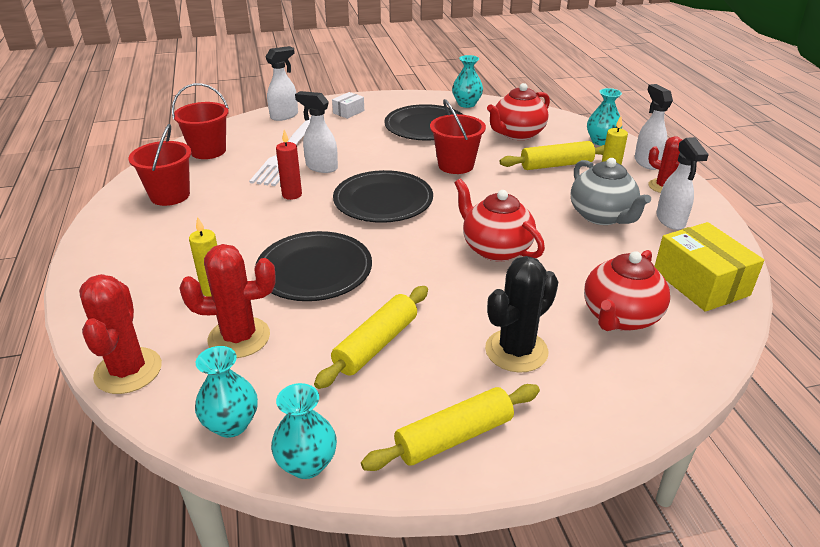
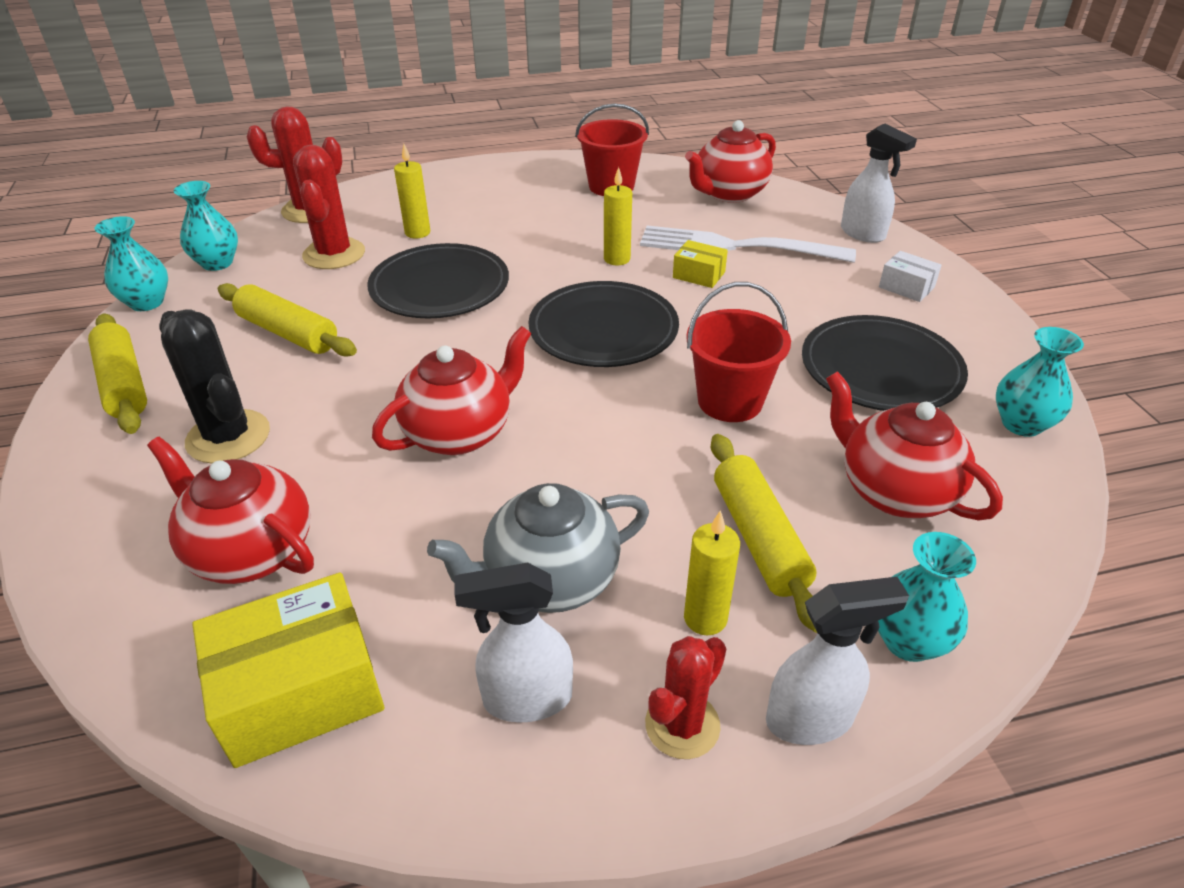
camera: 90 degrees right, 5 degrees up
(208, 151) = (728, 193): red bucket -> red teapot
(292, 195) = (617, 259): red candle -> yellow candle
(321, 167) = (699, 275): white spray bottle -> yellow box

